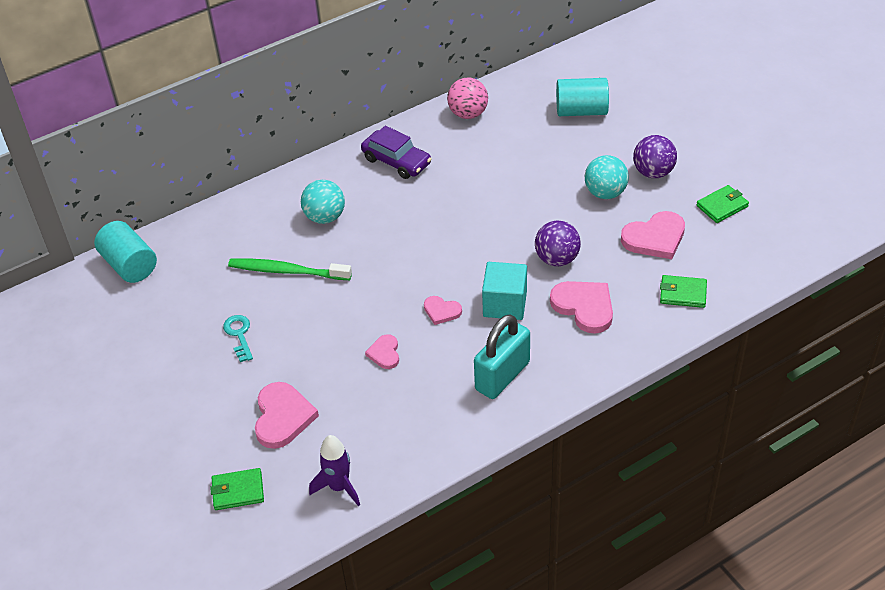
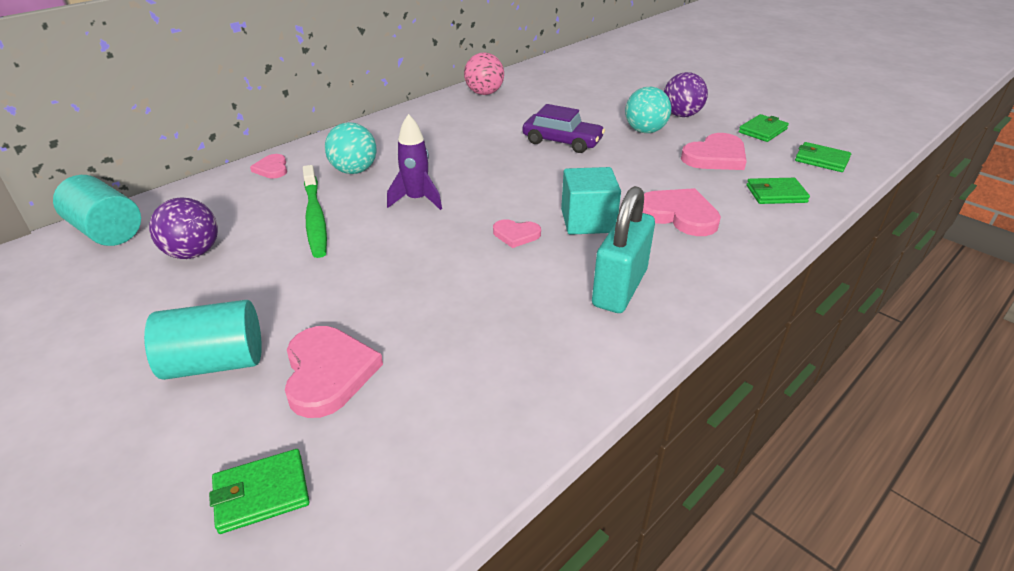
camera: 15 degrees left, 10 degrees down
(239, 335) = (256, 285): turquoise key -> none
(287, 271) = (315, 218): green toothbrush -> green toothbrush turned 105 degrees counterclockwise
(339, 487) = (435, 460): purple rocket -> purple rocket (417, 200)
(384, 353) = (458, 282): pink heart -> pink heart (272, 169)
(396, 161) = (423, 126): purple car -> purple car (562, 141)
(557, 259) = (625, 180): purple ball -> purple ball (193, 253)
(581, 111) = (590, 85): turquoise cylinder -> turquoise cylinder (215, 363)
(753, 255) = (821, 160): none -> green wallet

